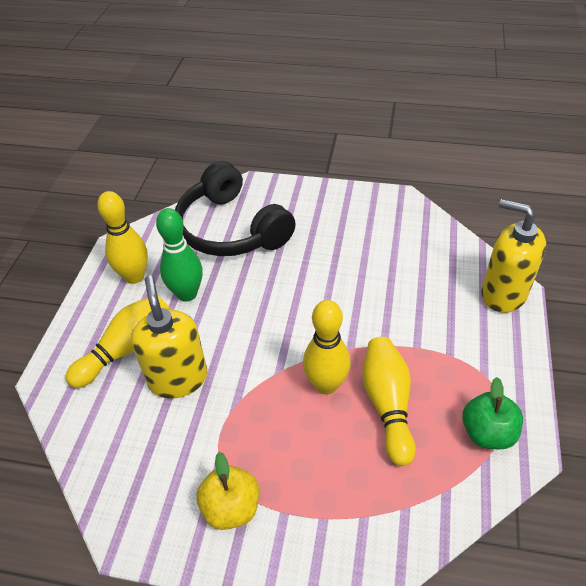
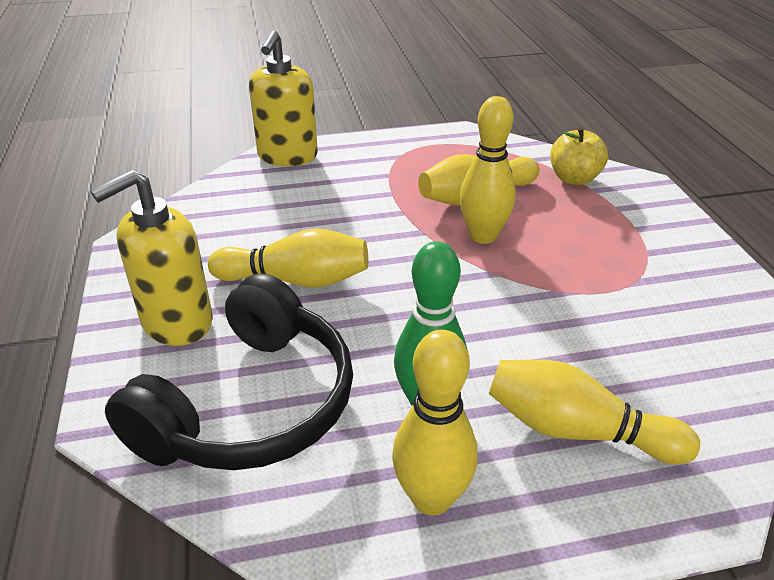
camera: 115 degrees left, 10 degrees down
(178, 378) = (573, 352): yellow soap dispenser -> yellow soap dispenser (176, 322)
(231, 507) = (668, 258): yellow apple -> yellow apple (574, 179)
(324, 264) = (296, 280): none -> yellow bowling pin
(487, 433) = (461, 148): green apple -> none

